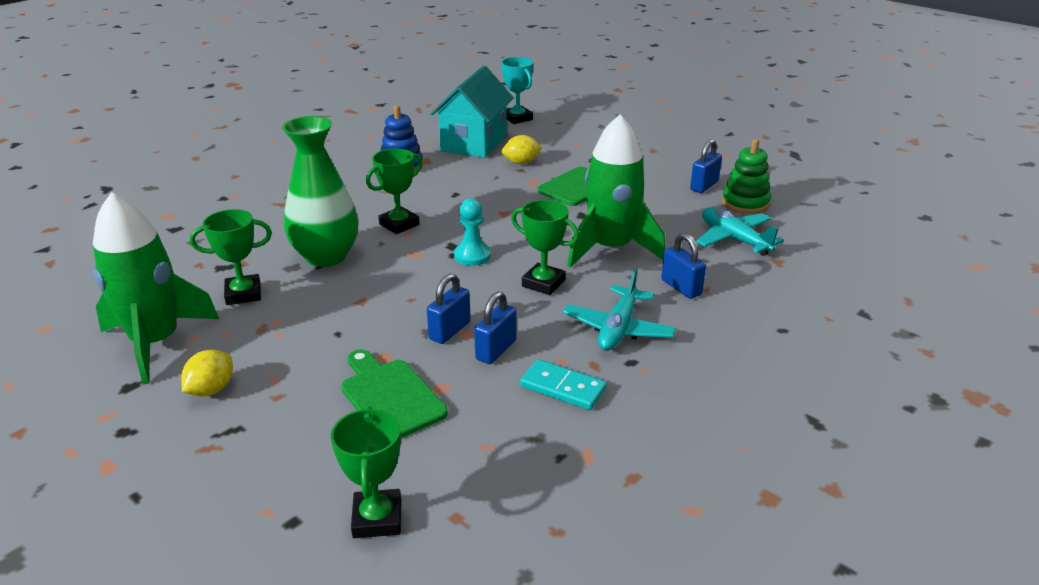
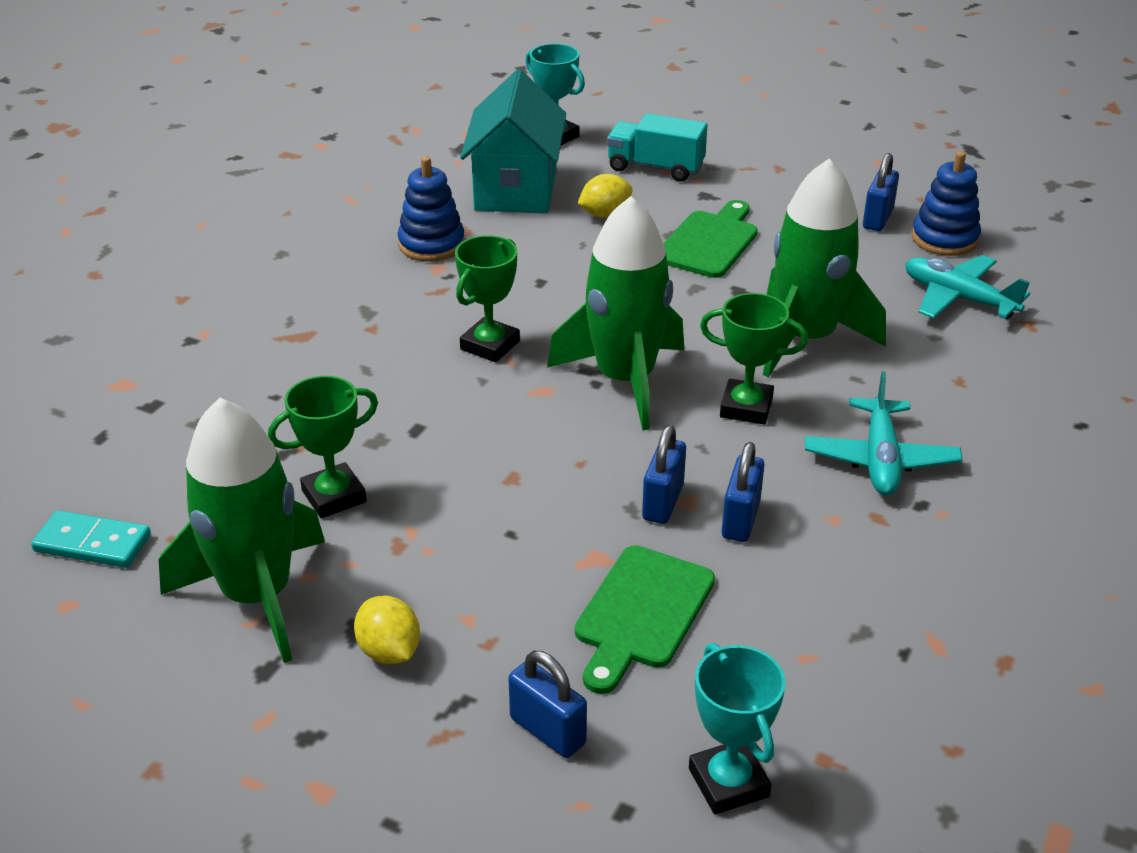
camera: 15 degrees left, 5 degrees up
(211, 390) = (389, 651): yellow lemon -> yellow lemon turned 45 degrees counterclockwise
(326, 256) = (416, 415): green vase -> none
(377, 518) = (728, 782): green trophy -> turquoise trophy
(390, 396) = (641, 613): green cutting board -> green cutting board turned 105 degrees counterclockwise
(472, 256) = (625, 380): turquoise pawn -> green rocket
(563, 388) = (856, 557): turquoise domino -> turquoise domino (93, 543)
(570, 141) = (655, 168): none -> turquoise truck
(681, 287) = (927, 384): blue padlock -> blue padlock (547, 731)
(745, 203) = (944, 239): green stacking toy -> blue stacking toy

